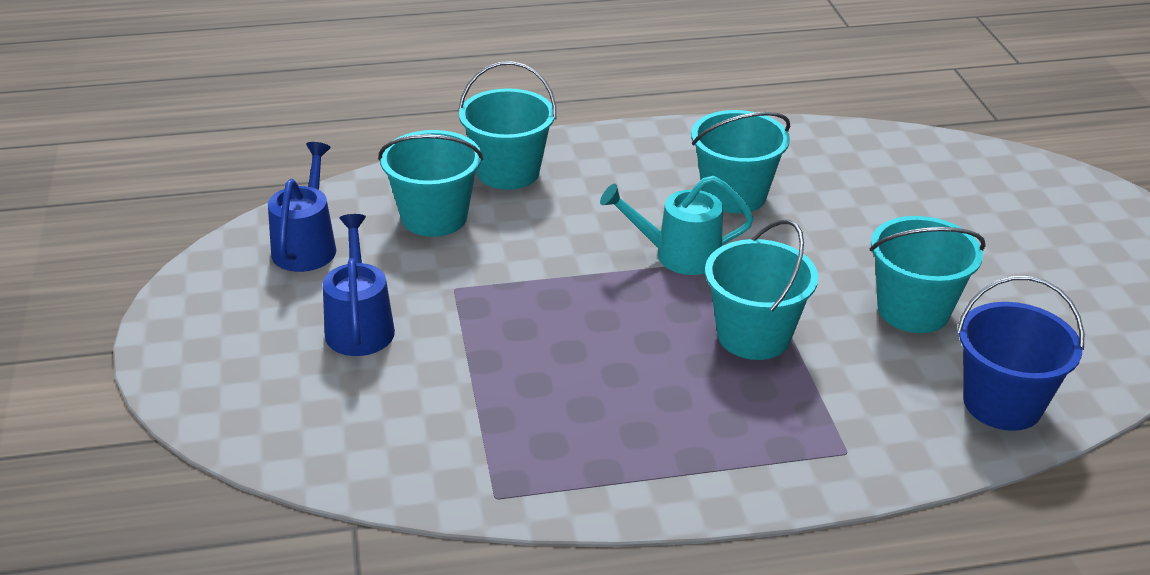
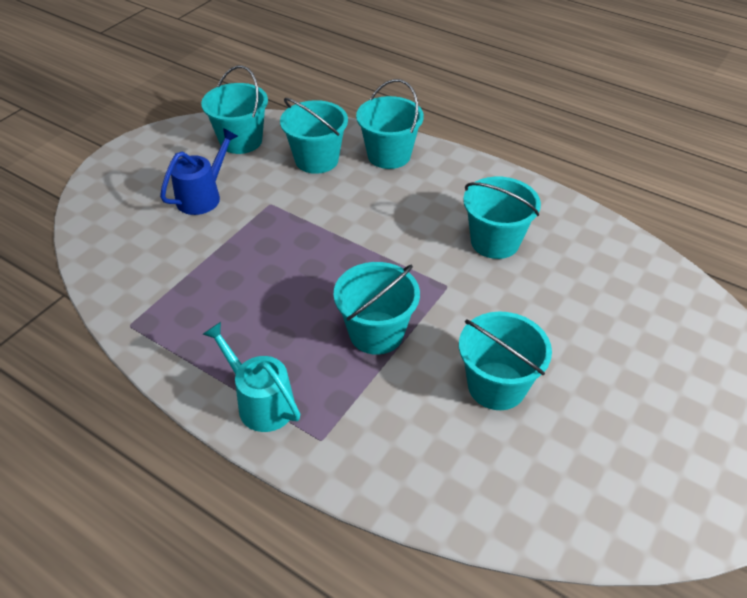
camera: 45 degrees right, 10 degrees up
(306, 245) = (241, 141): blue watering can -> turquoise bucket
(678, 255) = (407, 257): turquoise watering can -> turquoise watering can (260, 402)
(1002, 404) = (460, 487): blue bucket -> none

